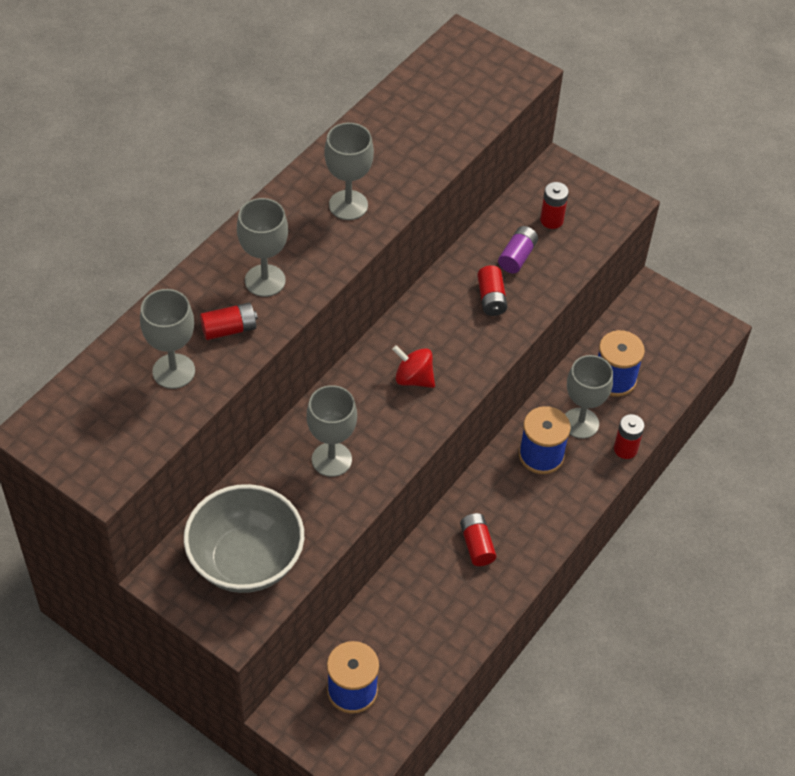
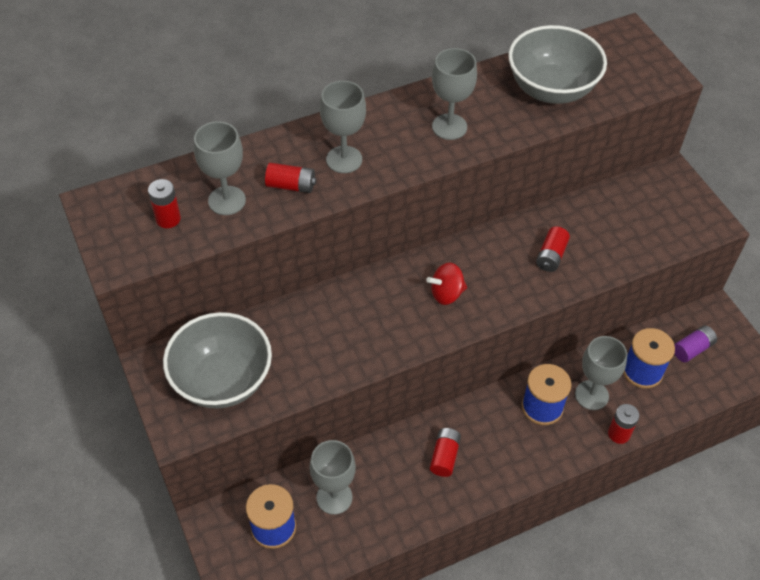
camera: 30 degrees right, 0 degrees up
(331, 459) = (340, 330): grey goblet -> grey goblet (334, 497)
(413, 378) = (446, 294): red spinning top -> red spinning top turned 75 degrees counterclockwise
(423, 127) = (551, 89): none -> grey bowl
(517, 257) = (593, 231): purple battery -> purple battery (692, 349)
(551, 220) = (641, 213): red battery -> red battery (168, 219)

